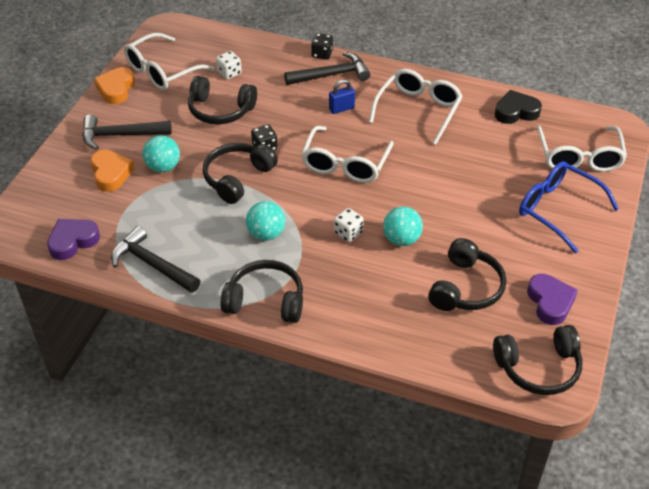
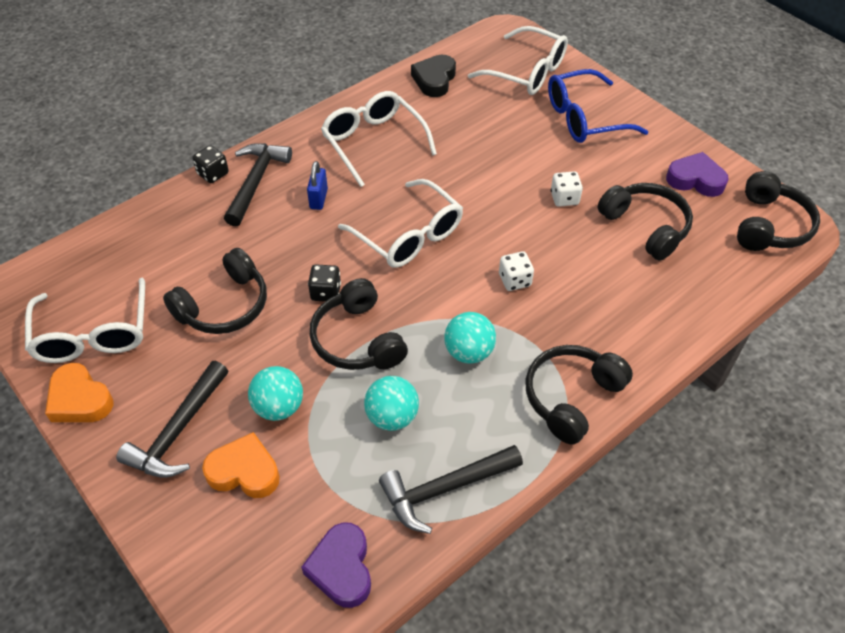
camera: 60 degrees left, 5 degrees up
(229, 73) = (164, 268): white dice -> white dice (564, 198)
(401, 239) = (552, 243): turquoise ball -> turquoise ball (392, 417)

